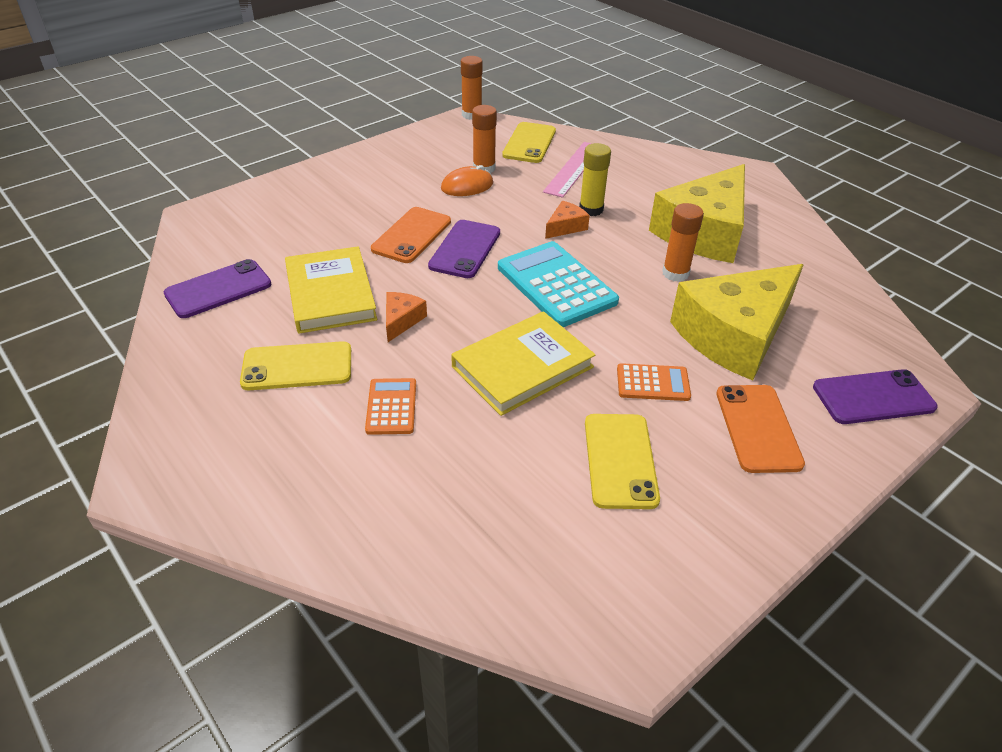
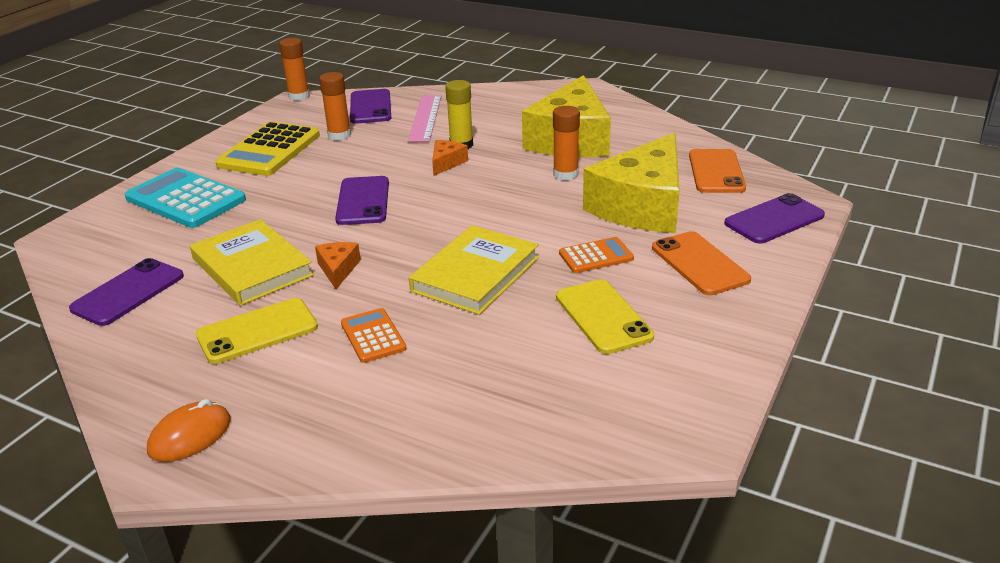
camera: 20 degrees left, 10 degrees down
(412, 235) = (303, 202): orange phone -> orange phone (716, 172)
(414, 169) = (269, 150): none -> yellow calculator
(467, 186) = (332, 152): orange mouse -> orange mouse (190, 436)
(529, 143) = (370, 107): yellow phone -> purple phone
(556, 284) = (466, 207): turquoise calculator -> turquoise calculator (186, 199)

